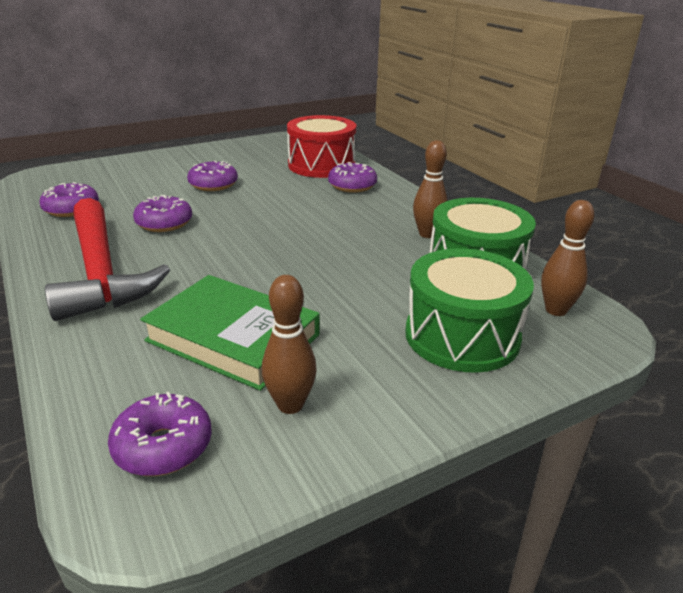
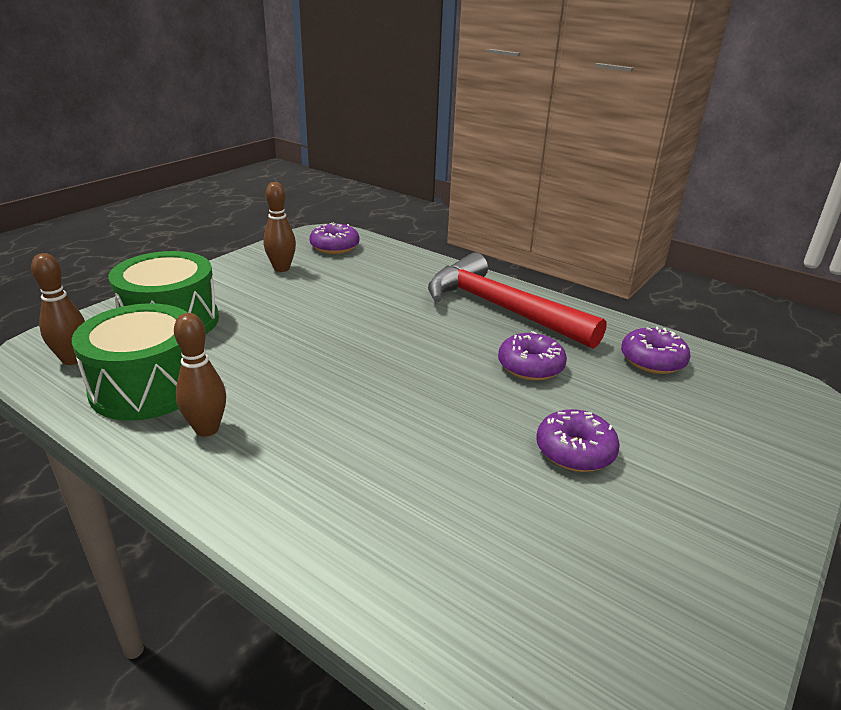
camera: 155 degrees right, 0 degrees up
(233, 338) = (345, 289): green book -> none
(321, 165) = (467, 584): red drum -> none
(352, 186) = (361, 519): purple donut -> none

